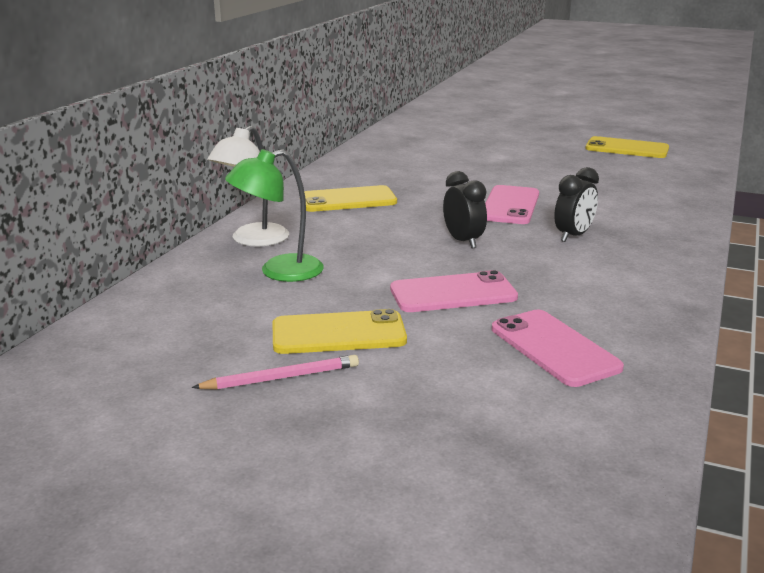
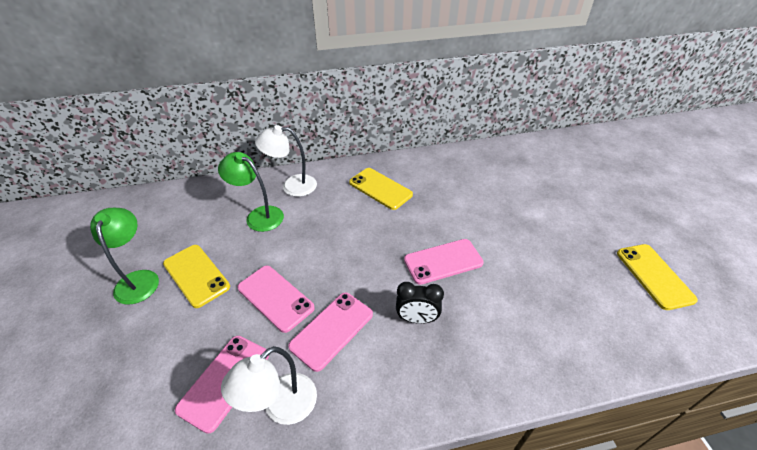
camera: 55 degrees right, 20 degrees up
(281, 378) = (138, 279): pink pencil -> green lamp
(463, 241) = (359, 267): black clock -> none
(542, 276) = (332, 330): none -> pink phone
(622, 324) = (281, 407): none -> white lamp

